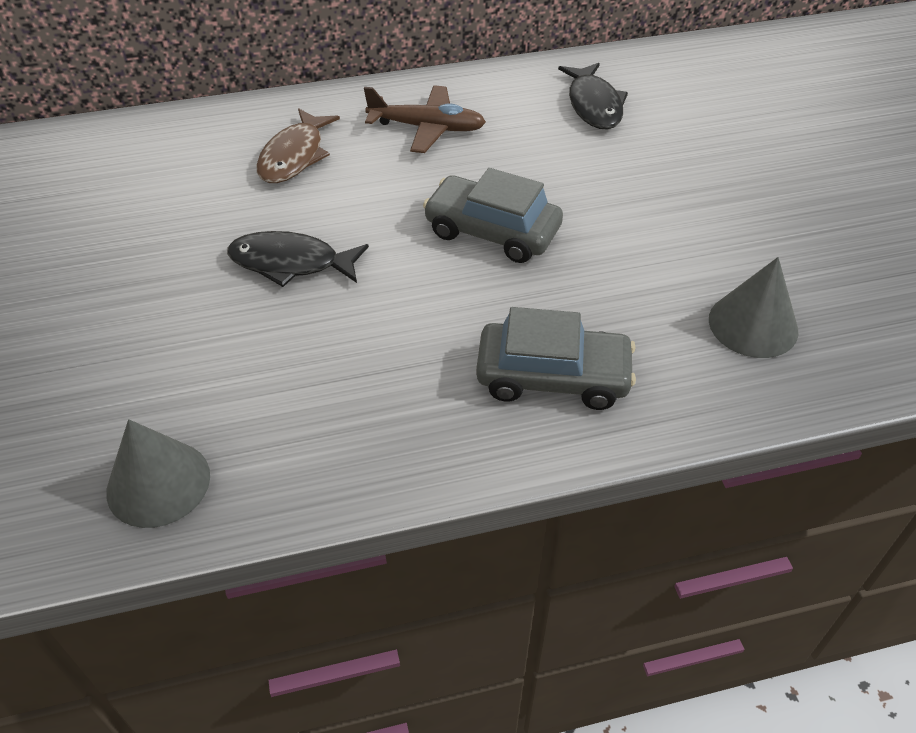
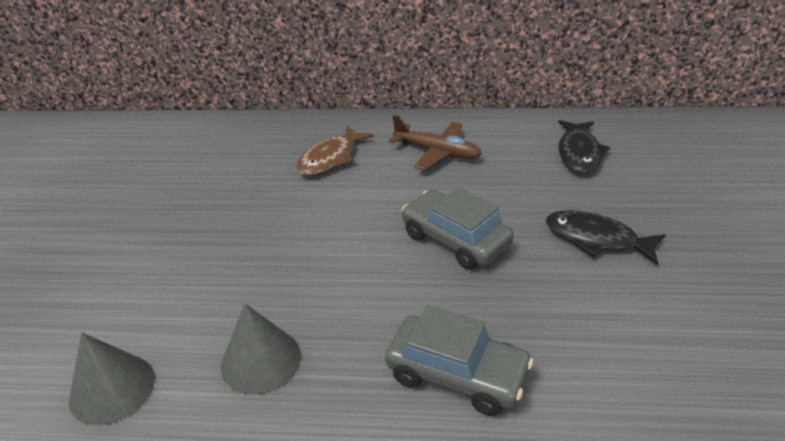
camera: 20 degrees right, 10 degrees down
(291, 263) = (290, 236): black fish -> black fish (596, 239)
(753, 325) = (663, 367): grey cone -> grey cone (261, 360)

